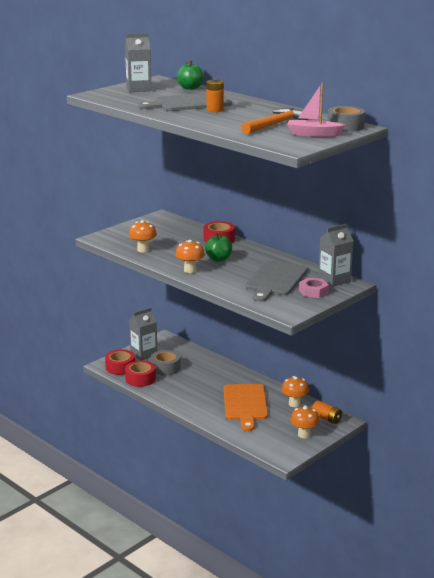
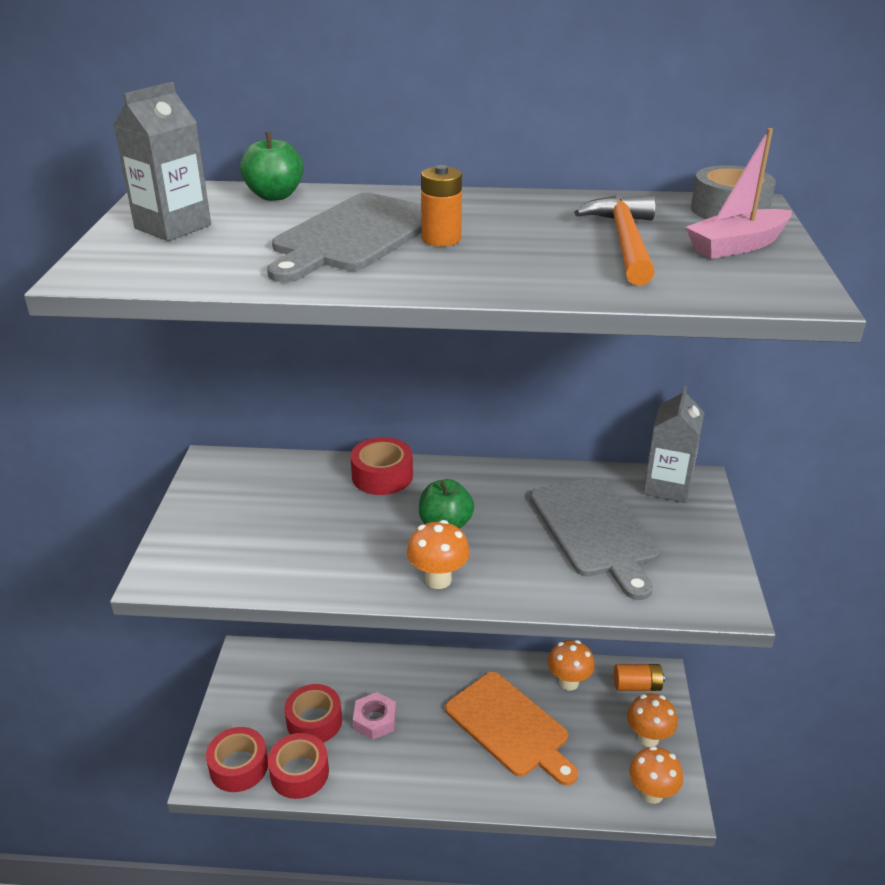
camera: 40 degrees left, 10 degrees up
(143, 250) = (287, 567): orange mushroom -> orange mushroom (652, 793)
(144, 354) = (248, 710): grey carton -> none
(165, 368) = (314, 721): grey tape -> red tape
(313, 292) = (681, 528): pink nut -> pink nut (375, 720)

